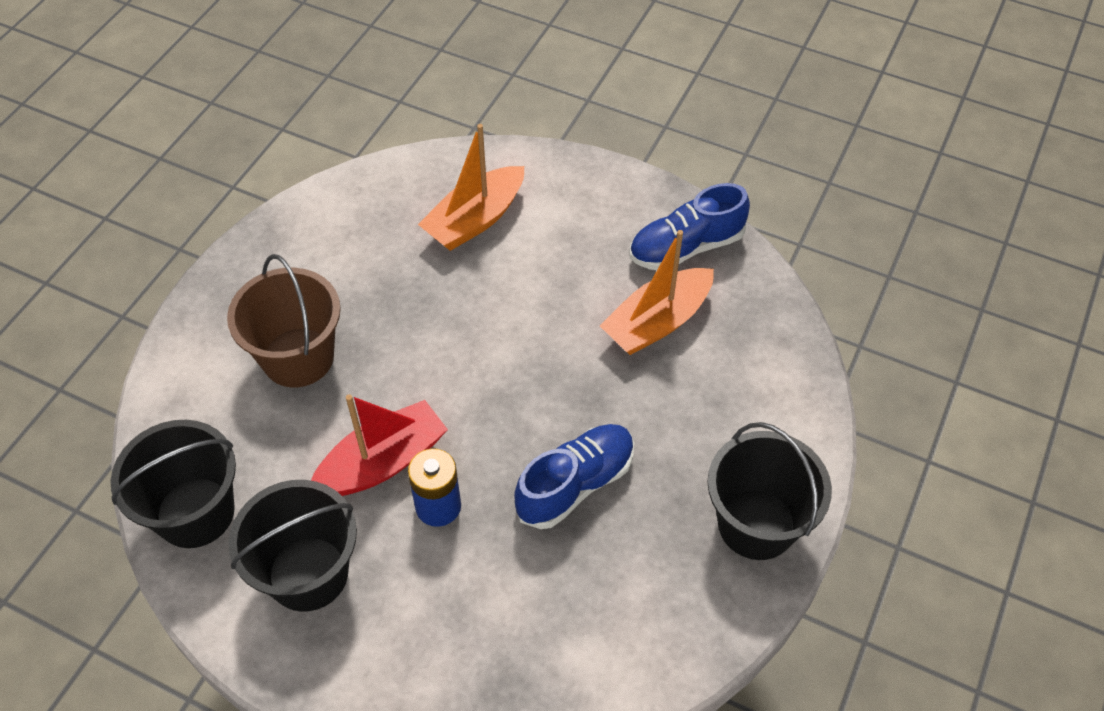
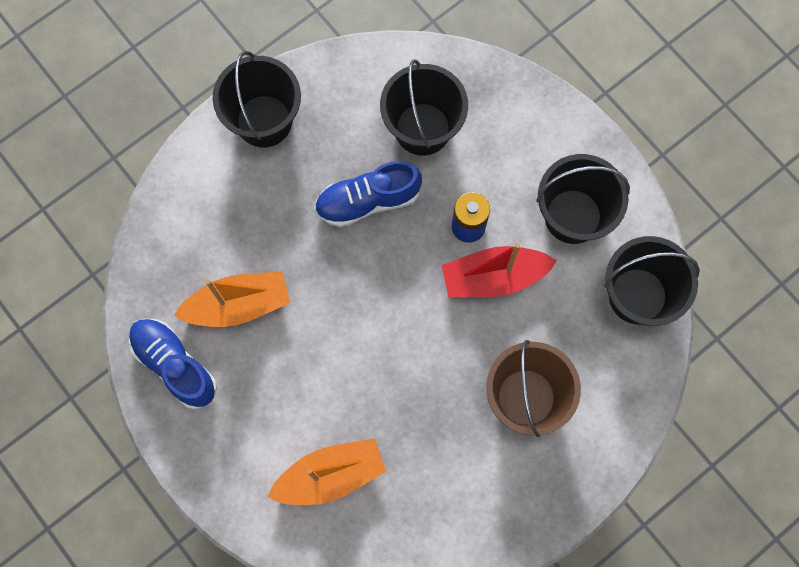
camera: 155 degrees left, 20 degrees up
(552, 601) = (422, 129): none -> black bucket
(686, 247) = (175, 365): blue shoe -> blue shoe turned 135 degrees counterclockwise

